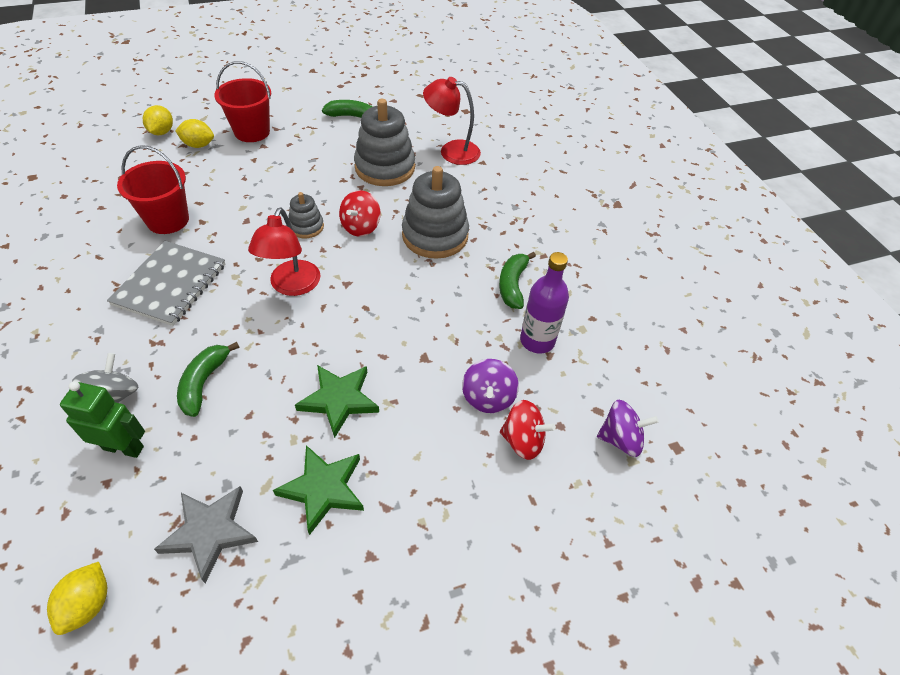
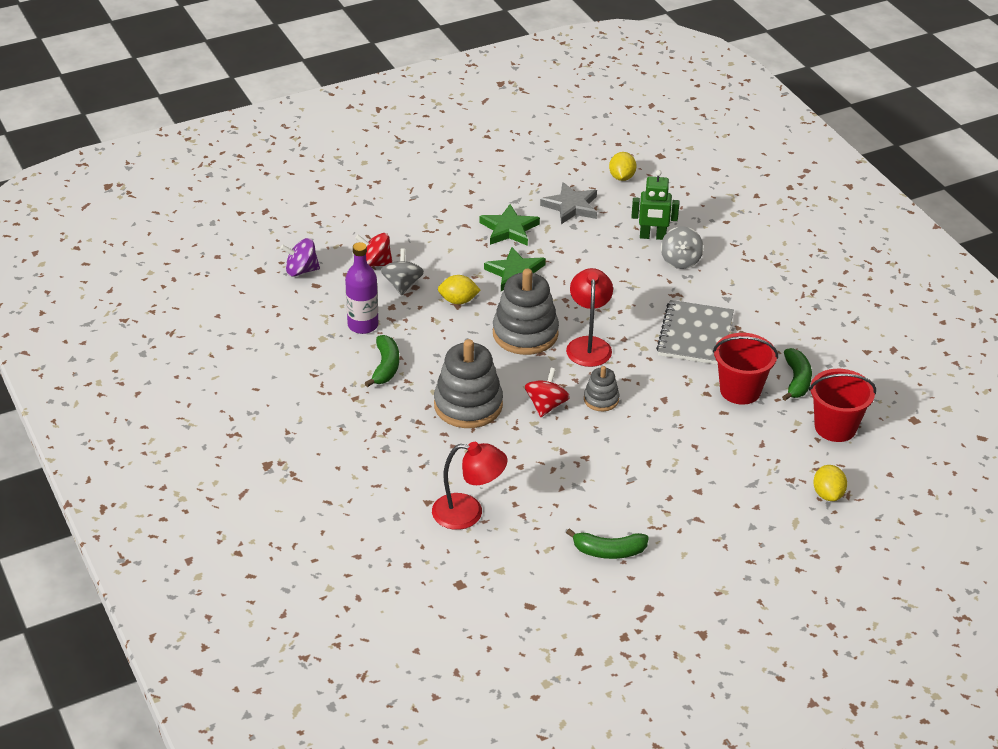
camera: 175 degrees right, 10 degrees down
(198, 145) = (772, 481): yellow lemon -> yellow lemon (458, 301)
(204, 383) = (622, 274): green banana -> green banana (796, 380)
(252, 132) = (723, 509): red bucket -> red bucket (835, 427)
(385, 168) = (543, 478): grey stacking toy -> grey stacking toy (525, 333)
(488, 398) = (402, 285): purple spinning top -> grey spinning top

